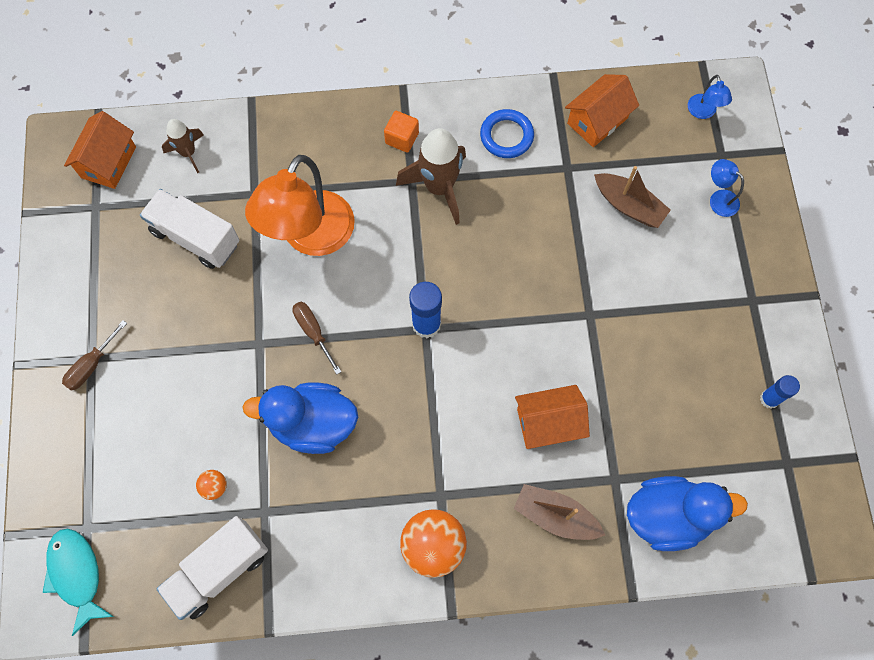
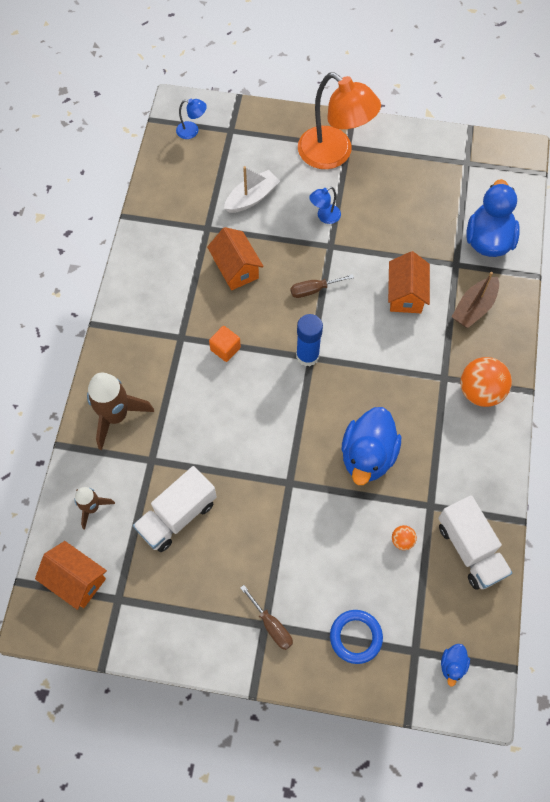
camera: 75 degrees left, 5 degrees down
(77, 574) = (452, 665): turquoise fish -> blue duck
(310, 237) = (206, 424): orange lamp -> orange lamp (334, 154)
(313, 332) = (291, 439): brown screwdriver -> brown screwdriver (313, 290)
(402, 138) = (140, 335): orange cube -> orange cube (225, 349)
(439, 187) = (194, 319): brown rocket -> brown rocket (116, 416)
(506, 136) = (165, 261): blue ring -> blue ring (355, 637)
(597, 121) = (174, 198): orange house -> orange house (236, 268)
(629, 205) = (252, 198): brown boat -> white boat
(719, 199) = (264, 142): blue lamp -> blue lamp (324, 216)
(769, 399) = (420, 159): blue glue stick -> none

